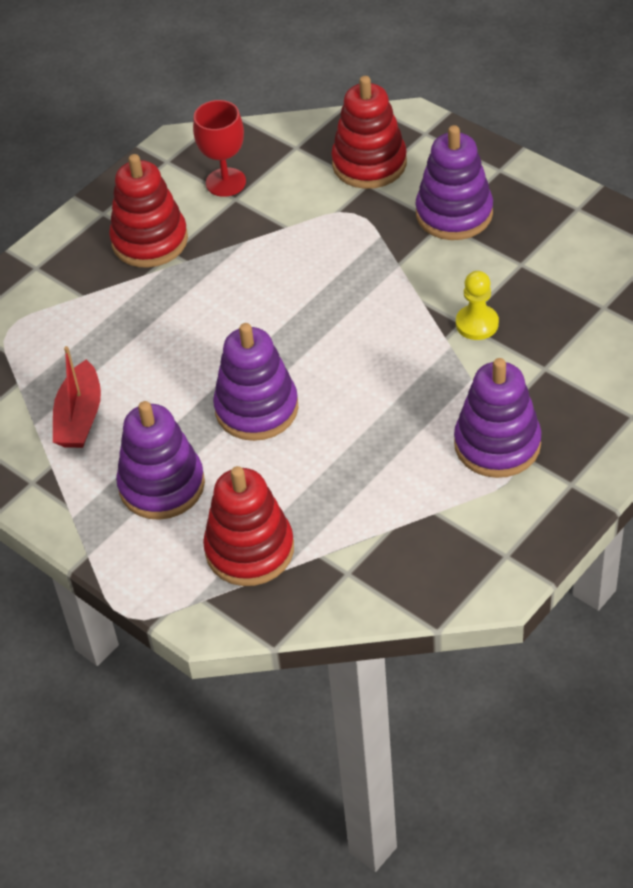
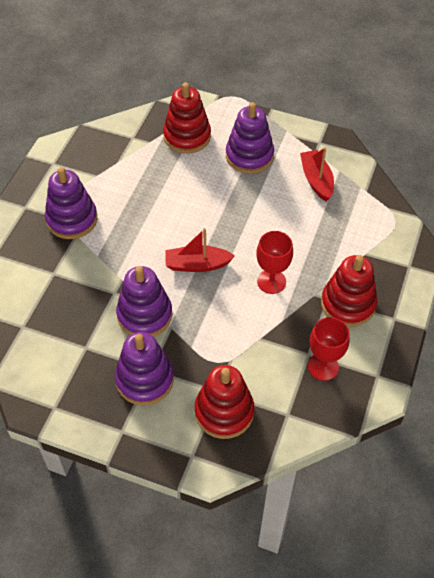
camera: 155 degrees right, 5 degrees up
(234, 288) = (271, 281): none -> red goblet
(256, 409) = (218, 208): purple stacking toy -> purple stacking toy (144, 315)
(328, 333) = (197, 264): none -> red boat
(477, 324) = (104, 294): yellow pawn -> none

